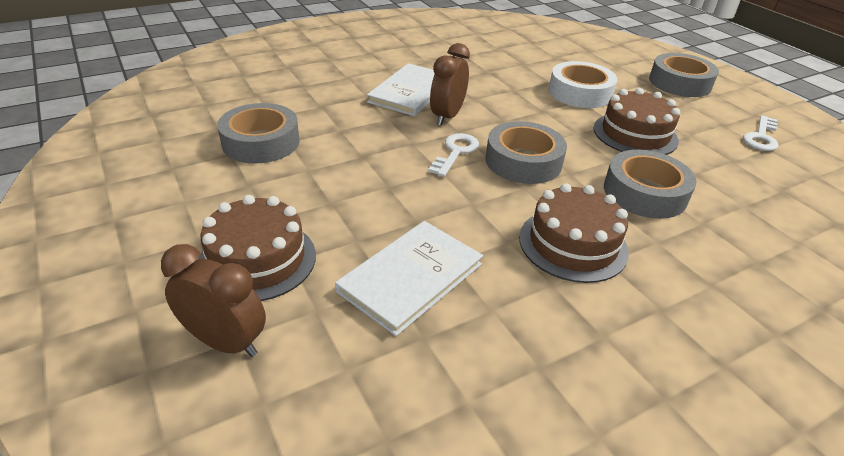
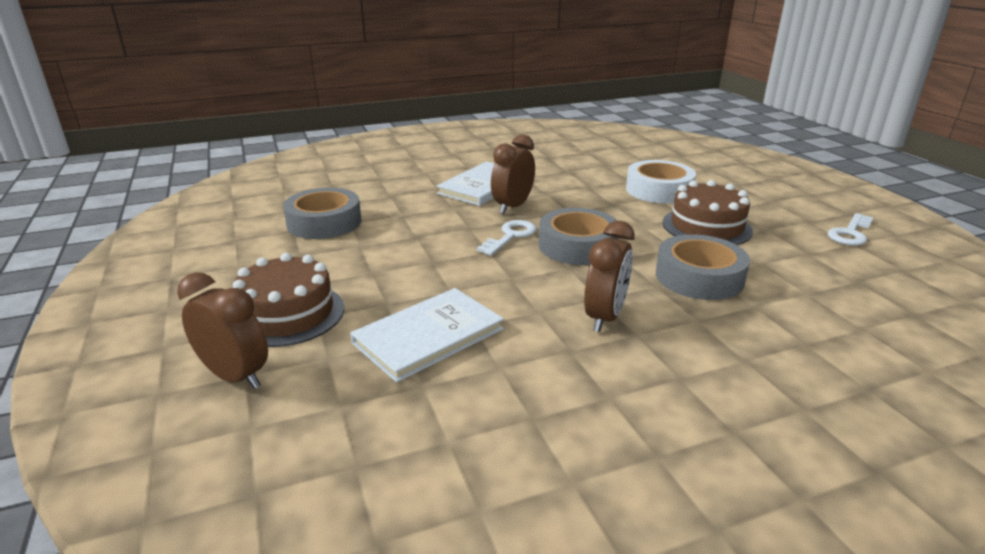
camera: 10 degrees right, 10 degrees down
(573, 244) = (605, 317): brown cake -> brown clock
(680, 83) = (773, 184): grey tape -> none

